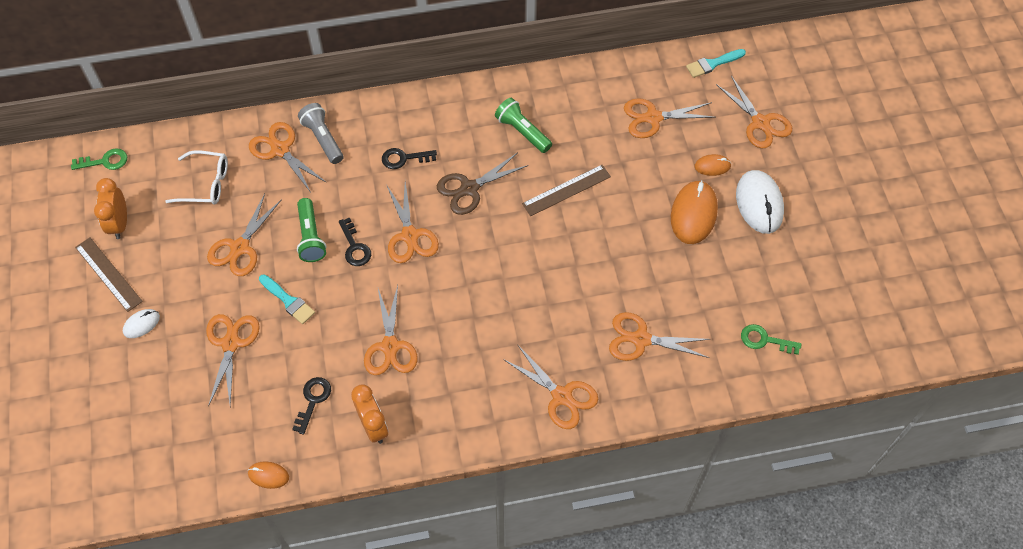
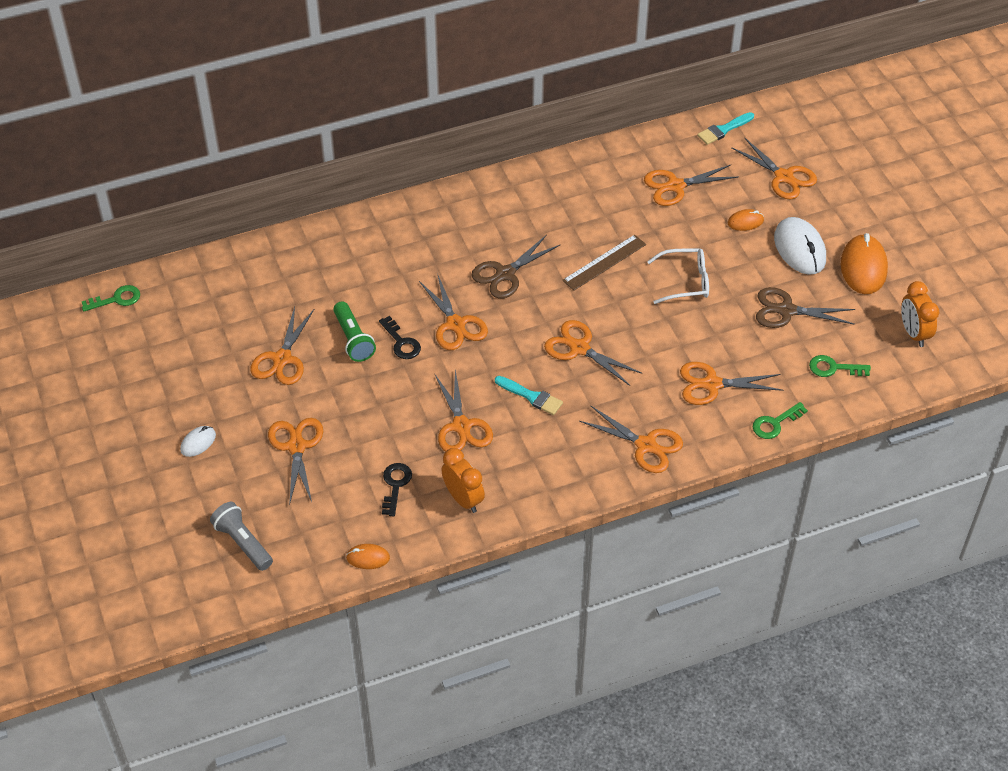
camera: 10 degrees left, 10 degrees down
(108, 274) = (150, 402): brown ruler -> none
(119, 224) = (148, 354): orange clock -> orange clock (913, 333)
(205, 184) = (230, 306): white glasses -> white glasses (685, 281)
(280, 150) = (299, 264): orange scissors -> orange scissors (579, 348)
(288, 301) = (346, 400): turquoise brush -> turquoise brush (531, 396)
(323, 139) = (342, 248): grey flashlight -> grey flashlight (243, 543)
(404, 158) = (431, 255): black key -> none
(522, 131) = (546, 215): green flashlight -> none
(693, 214) = (737, 267): orange mouse -> orange mouse (863, 267)
(693, 392) = (775, 423): none -> green key
(731, 269) = (786, 310): none -> brown scissors

